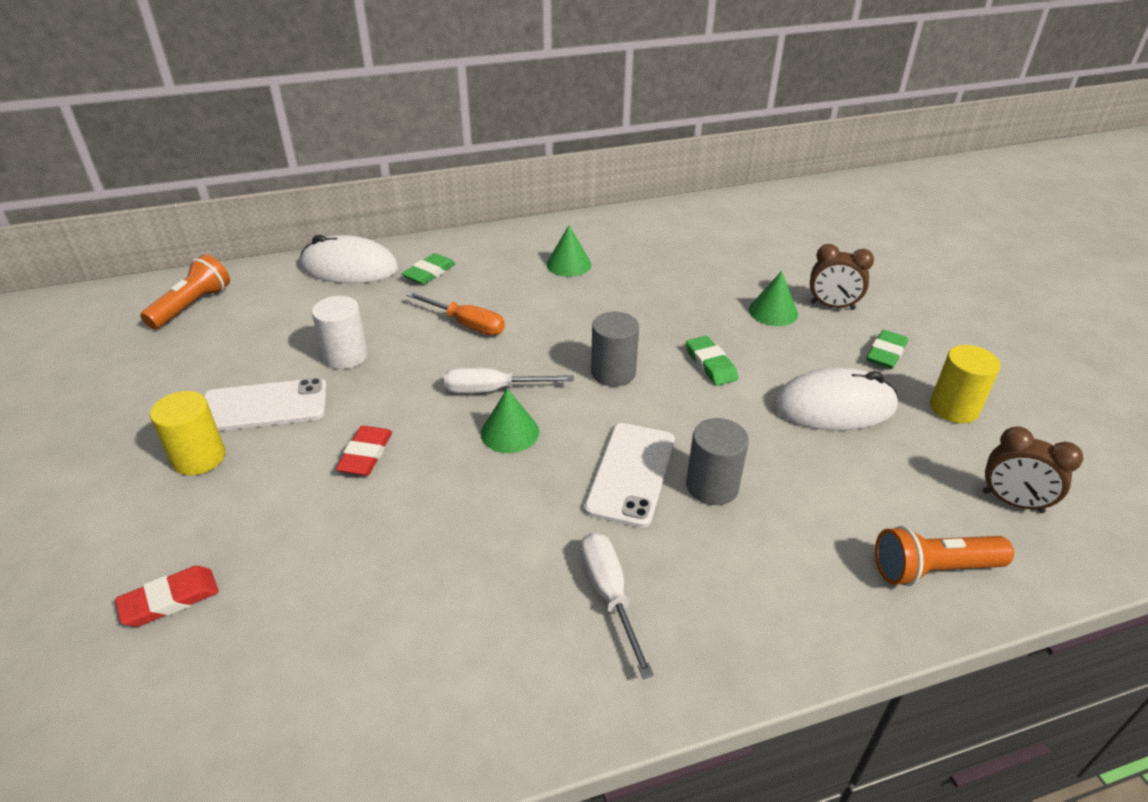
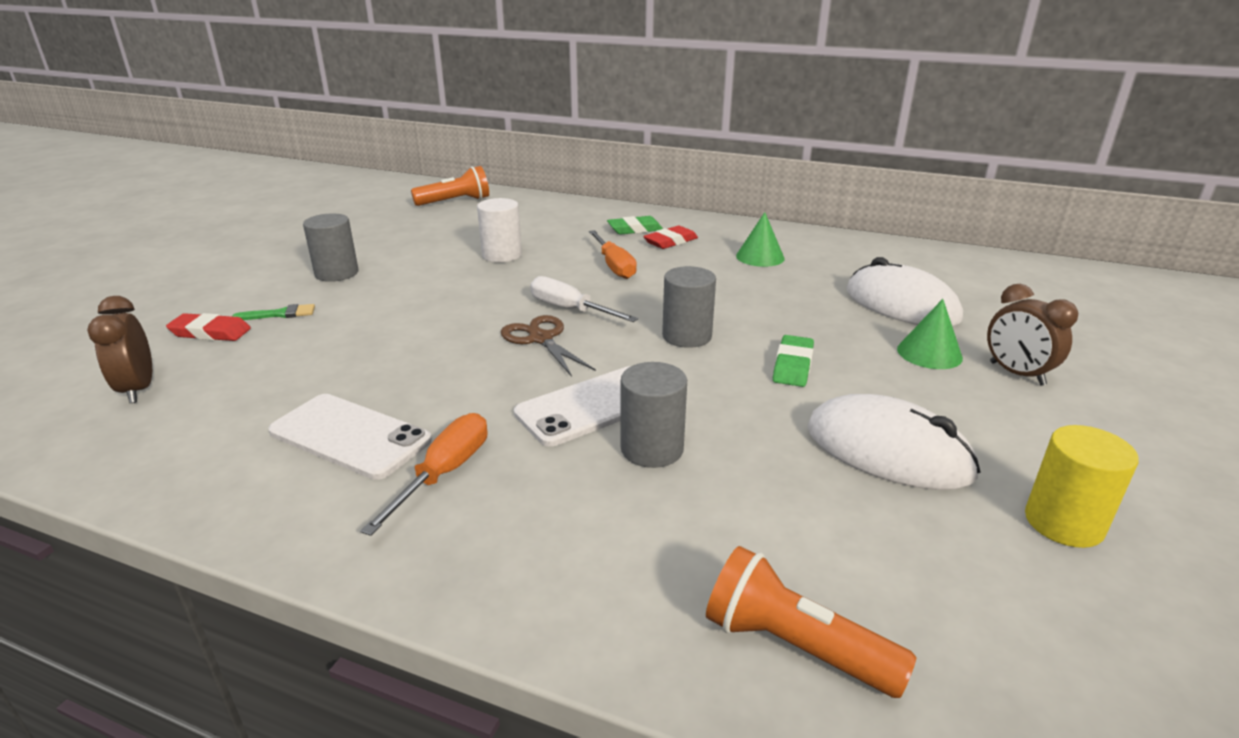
camera: 40 degrees right, 10 degrees down
(199, 458) = (336, 273): yellow cylinder -> grey cylinder
(216, 537) = (280, 314): none -> green brush
(264, 406) = (412, 262): white phone -> white phone (350, 436)
(349, 268) = (582, 211): white mouse -> white mouse (901, 305)
(366, 454) = (426, 310): red eraser -> red eraser (670, 241)
(510, 432) = (541, 339): green cone -> brown scissors
(609, 595) = (444, 473): white screwdriver -> orange screwdriver
(886, 353) = (1033, 436): green eraser -> none
(1012, 502) = (1020, 652): brown clock -> brown clock (138, 389)

